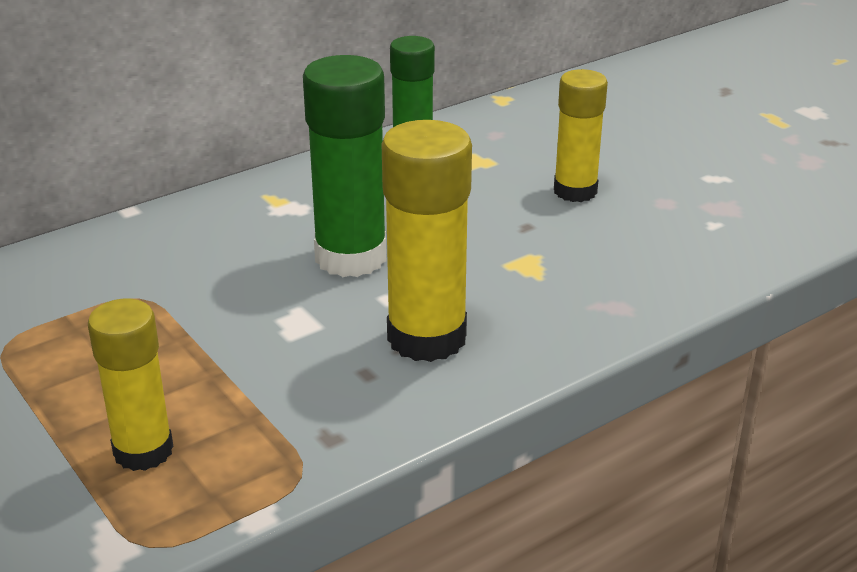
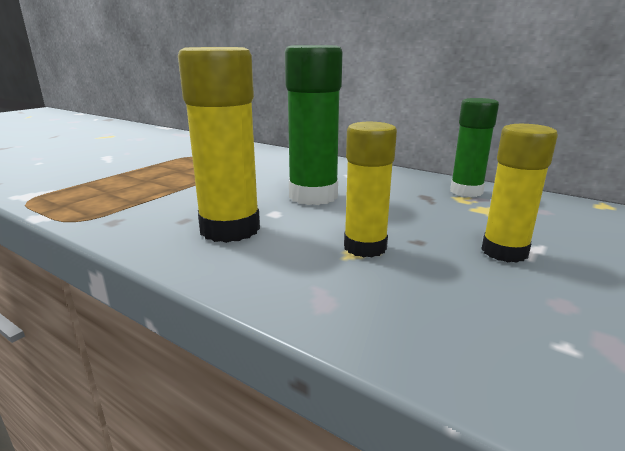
camera: 70 degrees right, 10 degrees down
(143, 451) = (106, 186): yellow glue stick -> yellow glue stick (365, 247)

